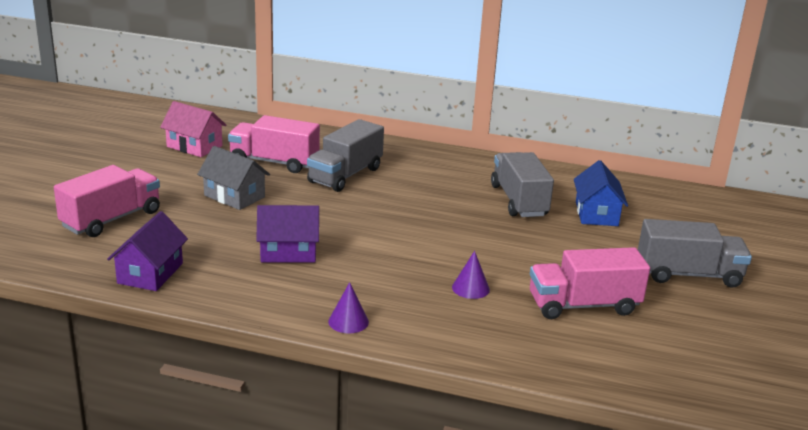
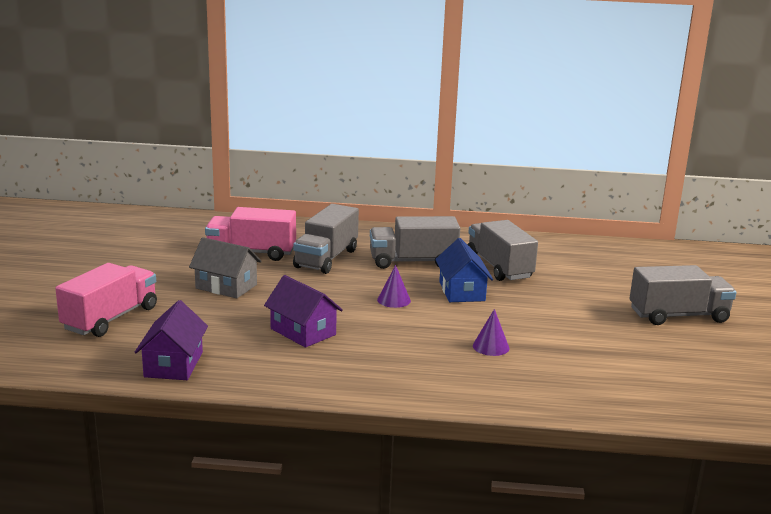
camera: 10 degrees left, 5 degrees down
(194, 146) = (165, 245): pink house -> none
(288, 252) = (303, 332): purple house -> purple house turned 60 degrees clockwise
(348, 321) = (390, 388): purple cone -> purple cone (394, 300)
(431, 186) = (413, 262): none -> grey truck
(583, 305) = (599, 351): pink truck -> none
(596, 214) = (574, 272): blue house -> blue house (462, 291)

